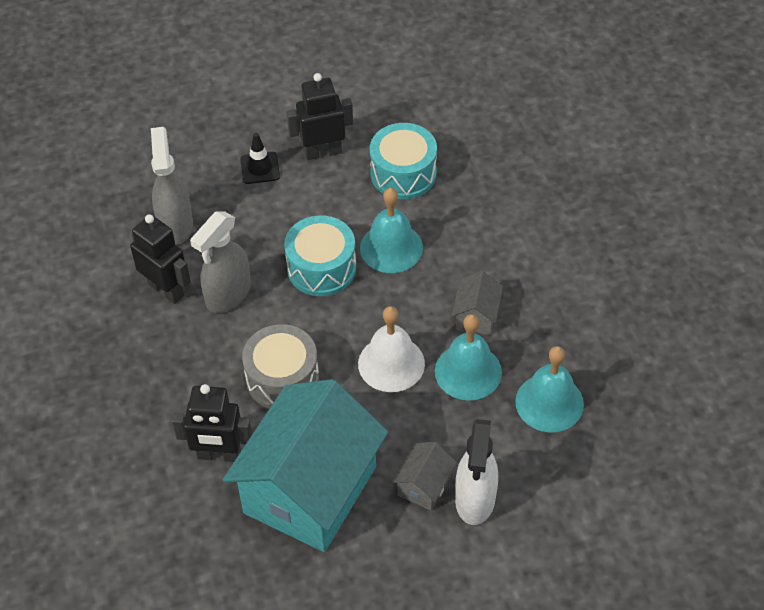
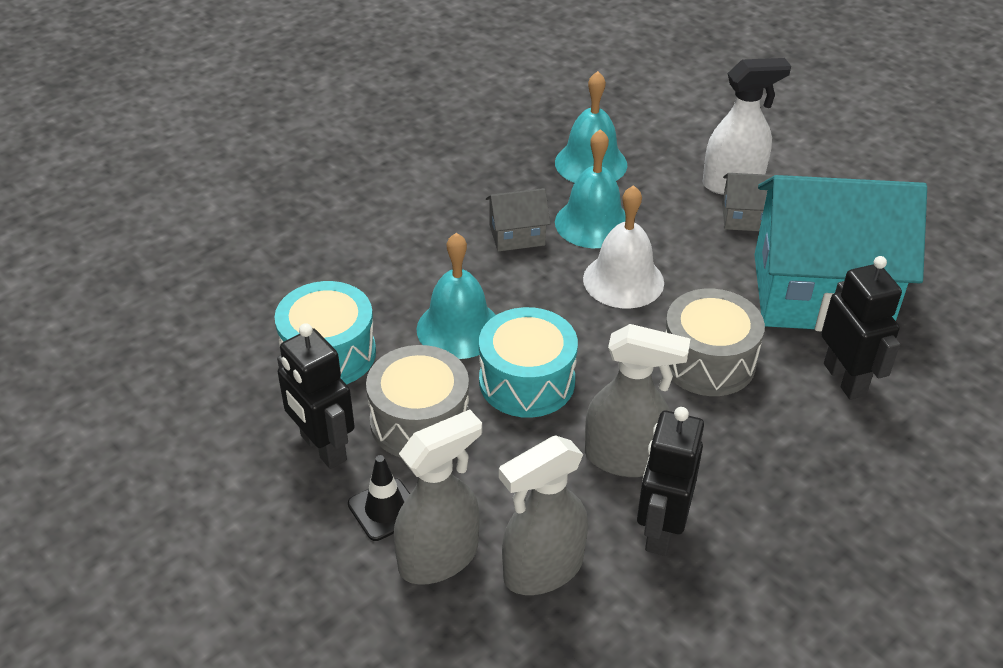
camera: 115 degrees left, 10 degrees down
(212, 182) = (439, 558): none -> grey spray bottle
(318, 202) = (420, 421): none -> grey drum

